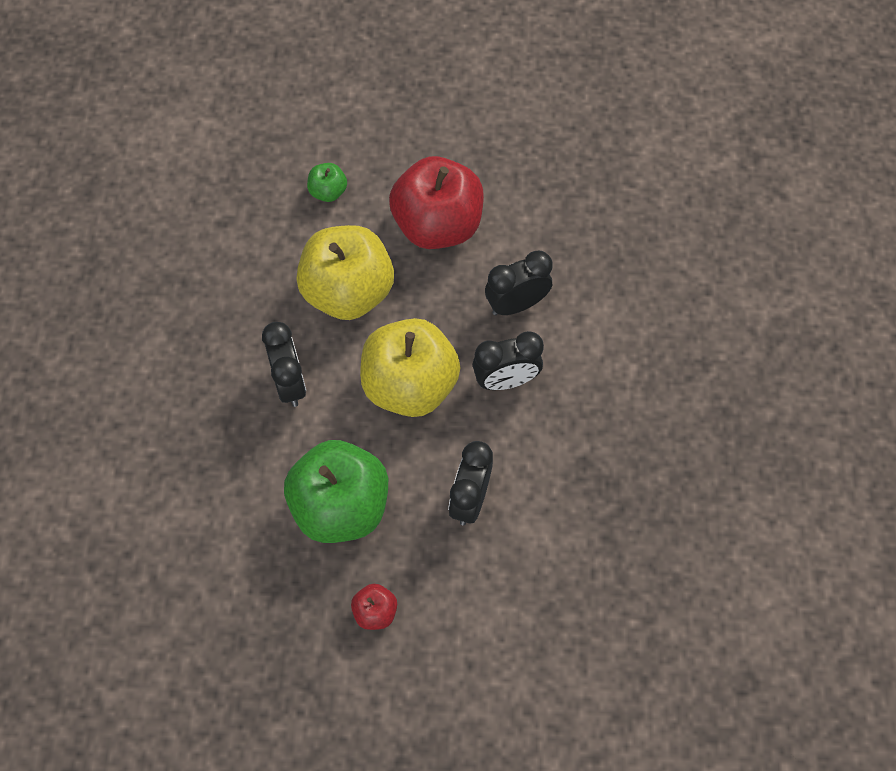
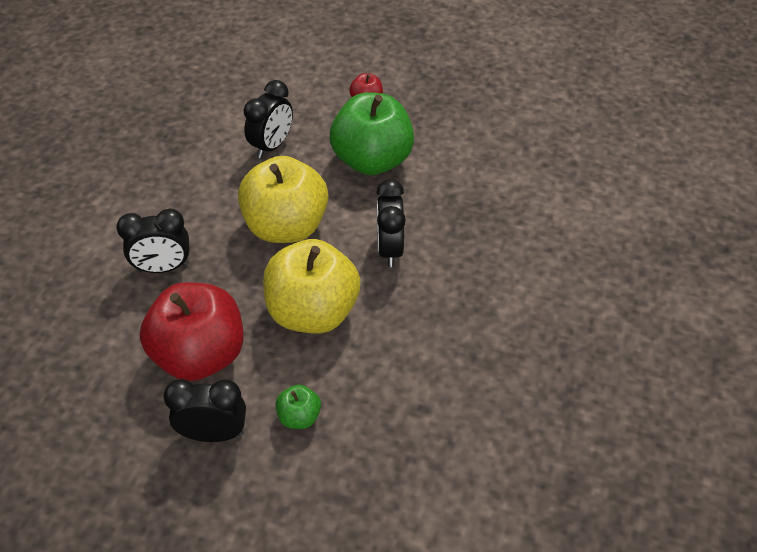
camera: 165 degrees left, 15 degrees down
(506, 380) = (204, 213): black clock -> black clock (214, 433)

